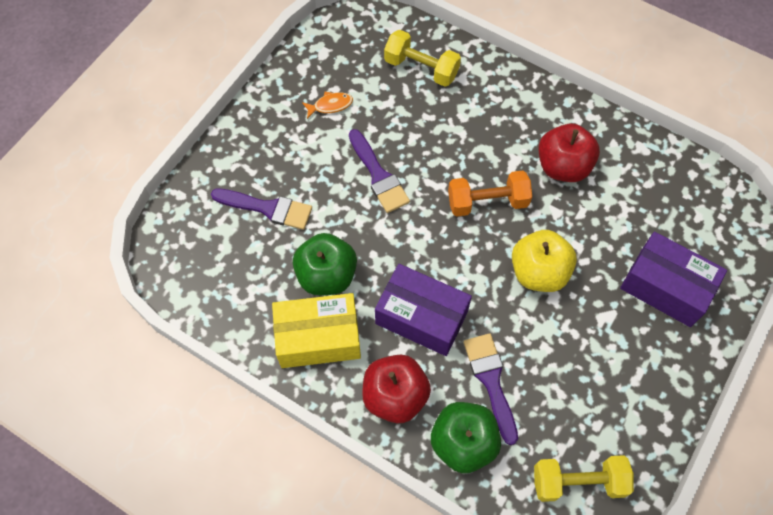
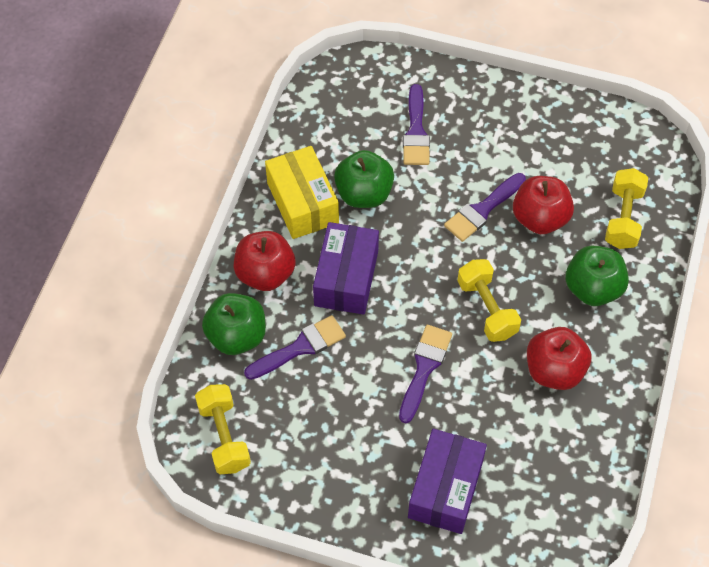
camera: 75 degrees right, 5 degrees down
(330, 105) = (546, 151): orange fish -> none
(402, 132) = (540, 218): none -> red apple
(487, 113) = (592, 288): none -> green apple
(487, 202) = (487, 309): orange dumbbell -> yellow dumbbell
(538, 272) = (424, 368): yellow apple -> purple brush

